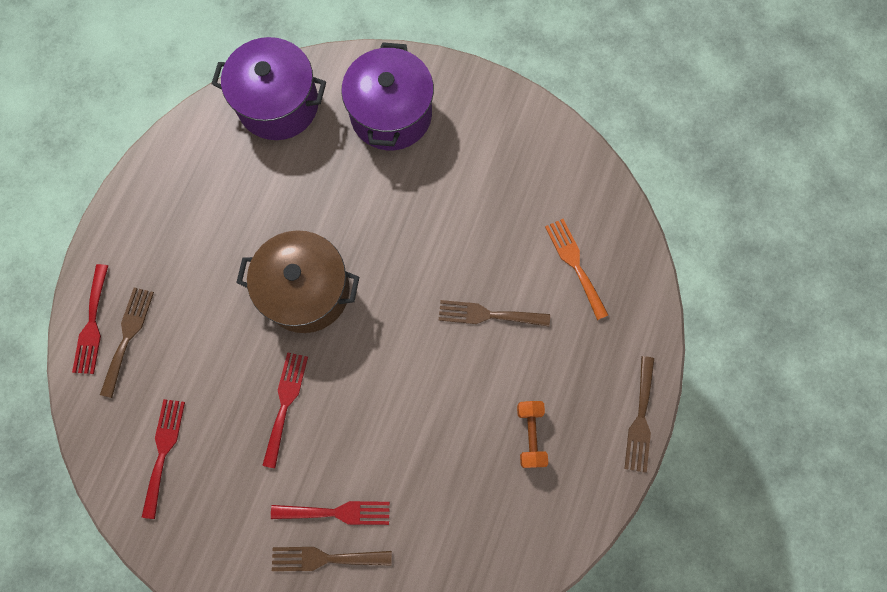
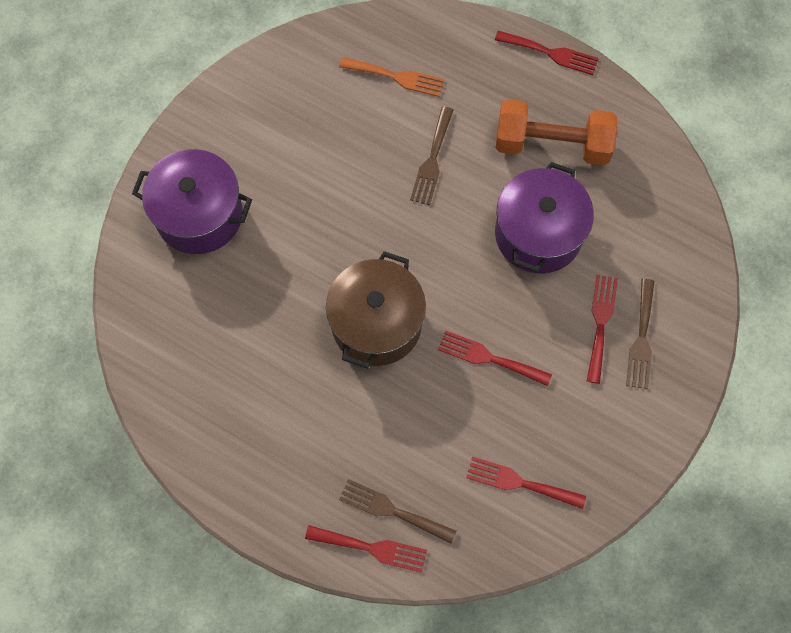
camera: 80 degrees left, 5 degrees down
(278, 104) = (158, 326): purple pot -> purple pot (538, 234)
(530, 435) = (552, 144): orange dumbbell -> orange dumbbell, size x1.91
(575, 264) = (396, 77): orange fork -> orange fork turned 150 degrees counterclockwise
(640, 419) = (551, 53): brown fork -> red fork

